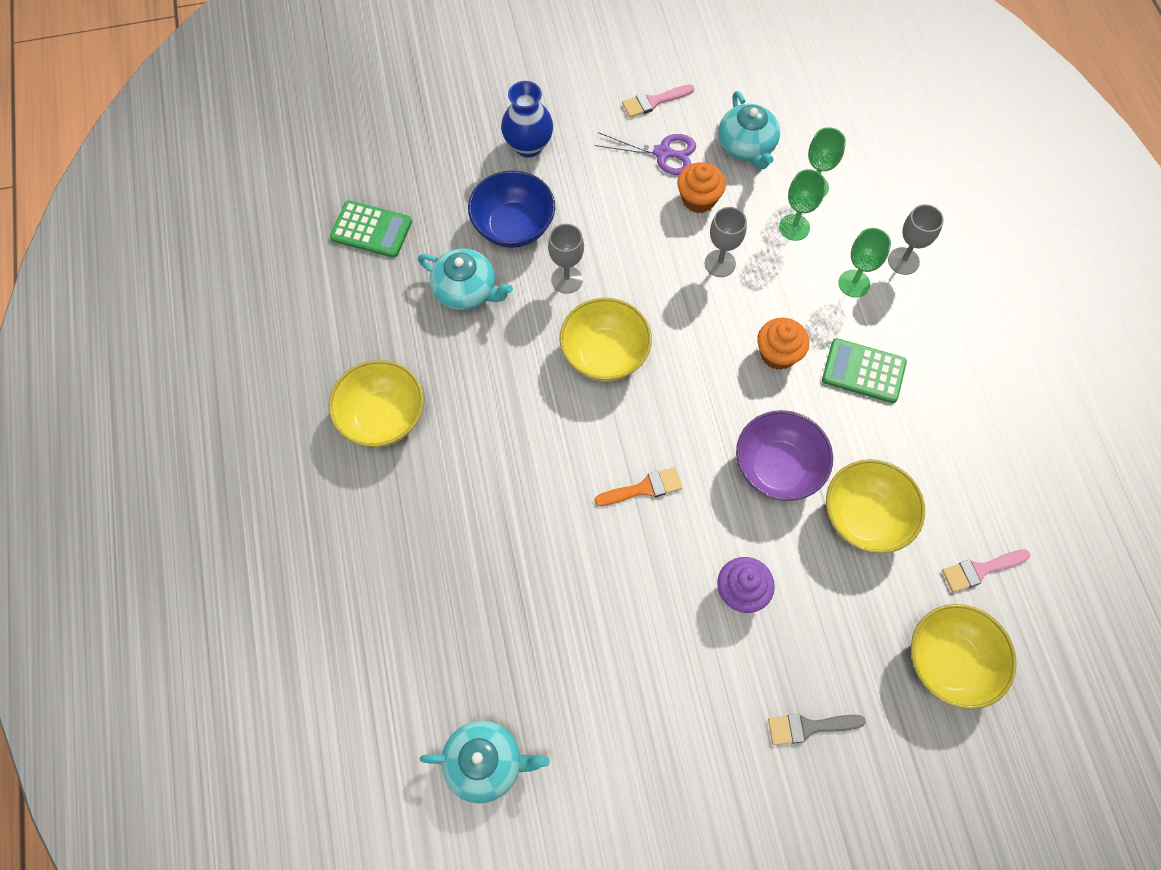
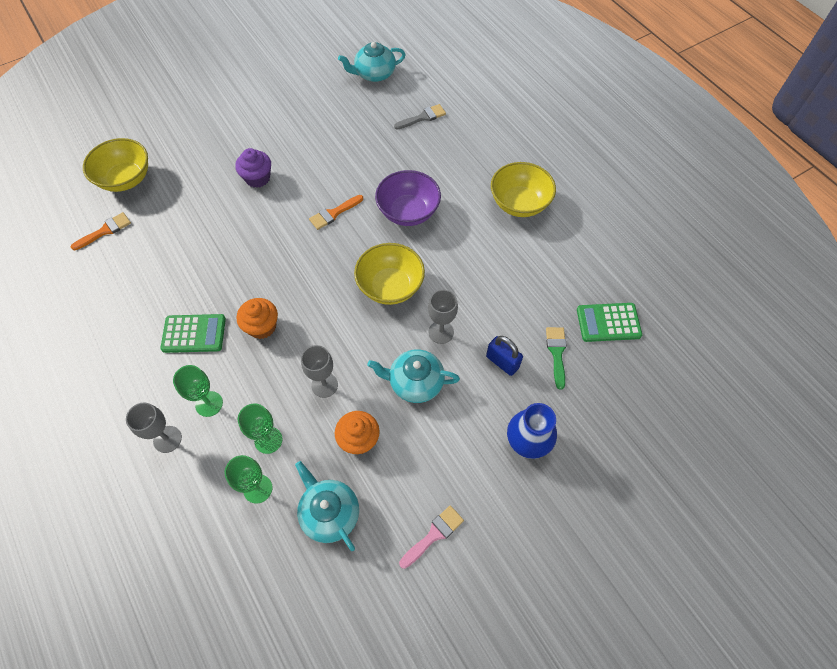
camera: 160 degrees right, 5 degrees down
(449, 216) = (556, 353): none -> green brush
(466, 290) = (511, 300): turquoise teapot -> turquoise teapot (415, 382)
(513, 226) = (502, 362): blue bowl -> blue padlock
(662, 153) = (405, 477): purple scissors -> none
(777, 468) = (248, 250): purple bowl -> purple bowl (408, 212)
(809, 727) = (206, 130): grey brush -> grey brush (422, 117)
(865, 517) = (184, 239): yellow bowl -> none
(980, 570) = (105, 231): pink brush -> orange brush

